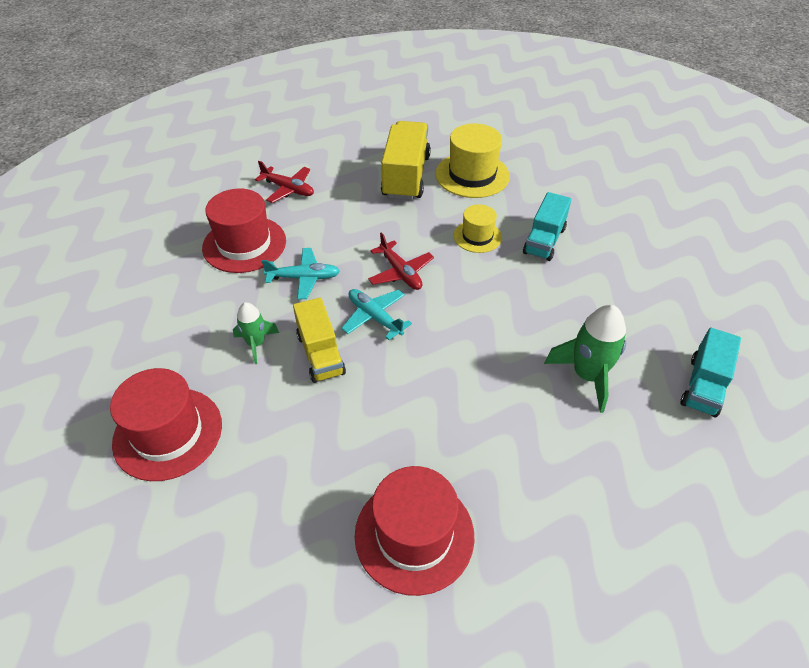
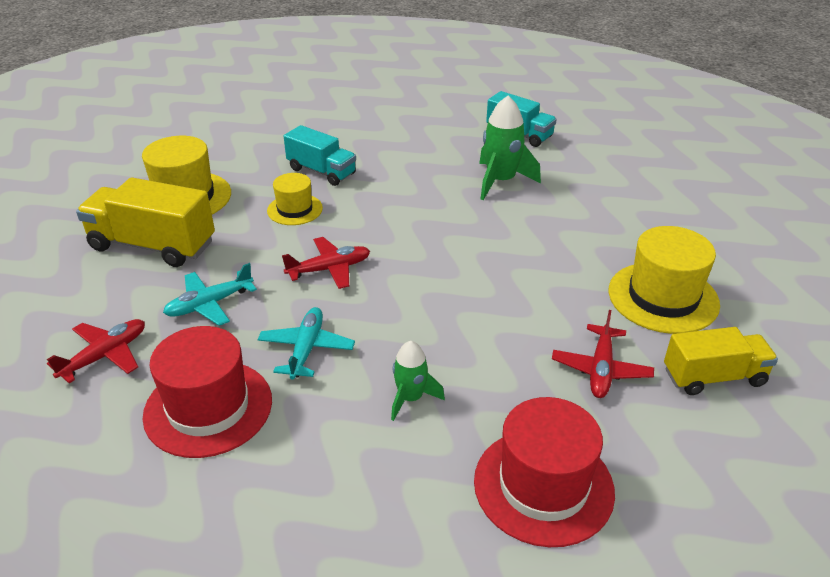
camera: 80 degrees left, 10 degrees down
(297, 473) = (601, 369): none -> red plane
(320, 354) = (440, 342): yellow truck -> yellow truck (713, 377)
(375, 317) = (395, 295): turquoise plane -> turquoise plane (209, 304)
(414, 535) = (663, 297): red hat -> yellow hat

